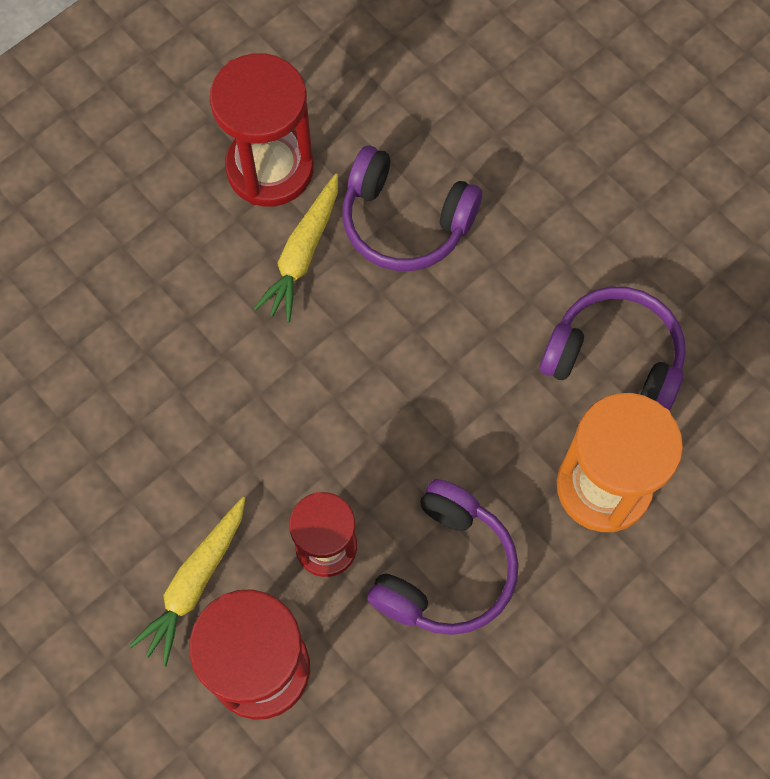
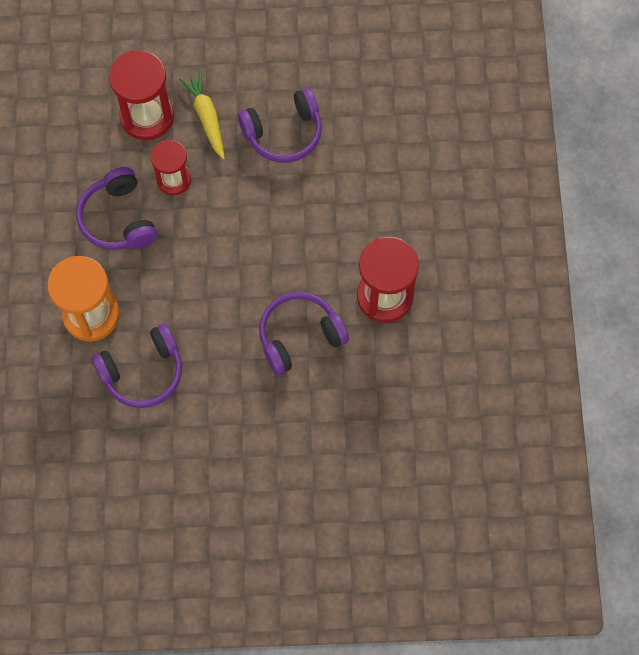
camera: 130 degrees right, 0 degrees up
(136, 460) = (284, 133): none -> purple headphones
(302, 254) = (324, 276): yellow carrot -> none

